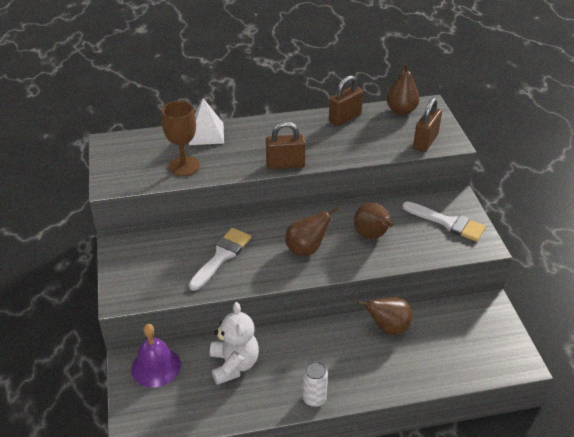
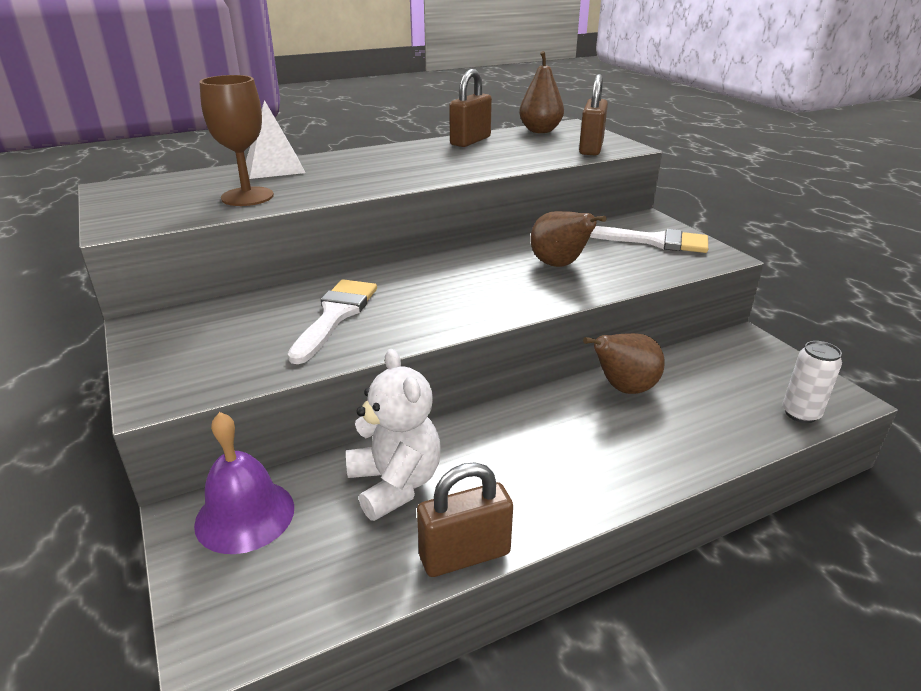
camera: 15 degrees left, 10 degrees down
(285, 164) = (409, 181): brown padlock -> brown padlock (465, 555)
(306, 249) = (470, 290): brown pear -> none
(314, 398) = (560, 508): white can -> white can (800, 413)

